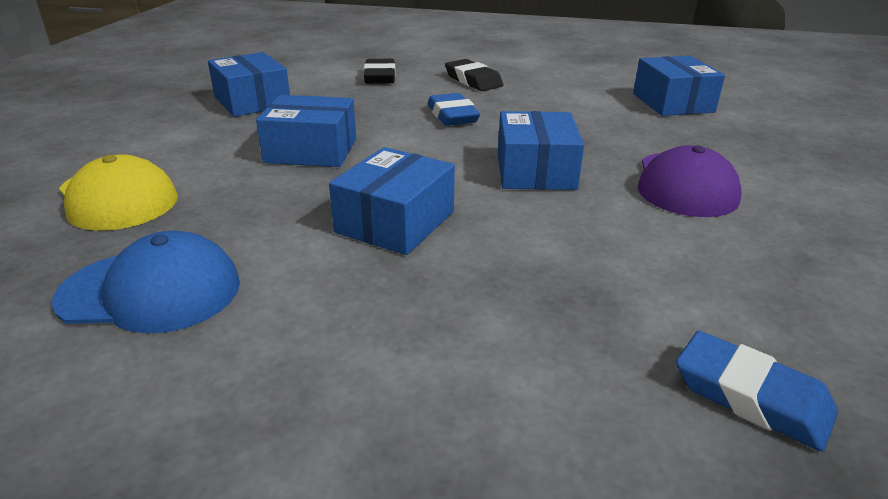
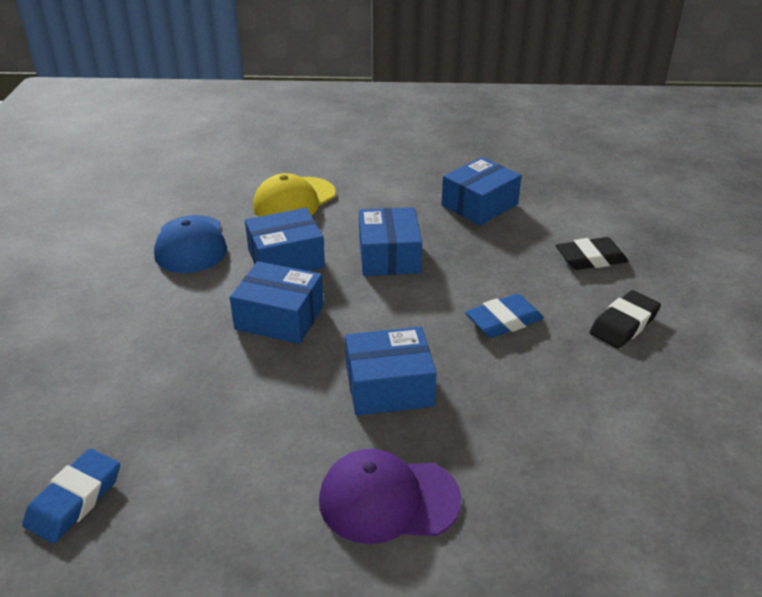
camera: 80 degrees right, 5 degrees up
(672, 103) = (655, 514): blue box -> blue box (286, 259)

